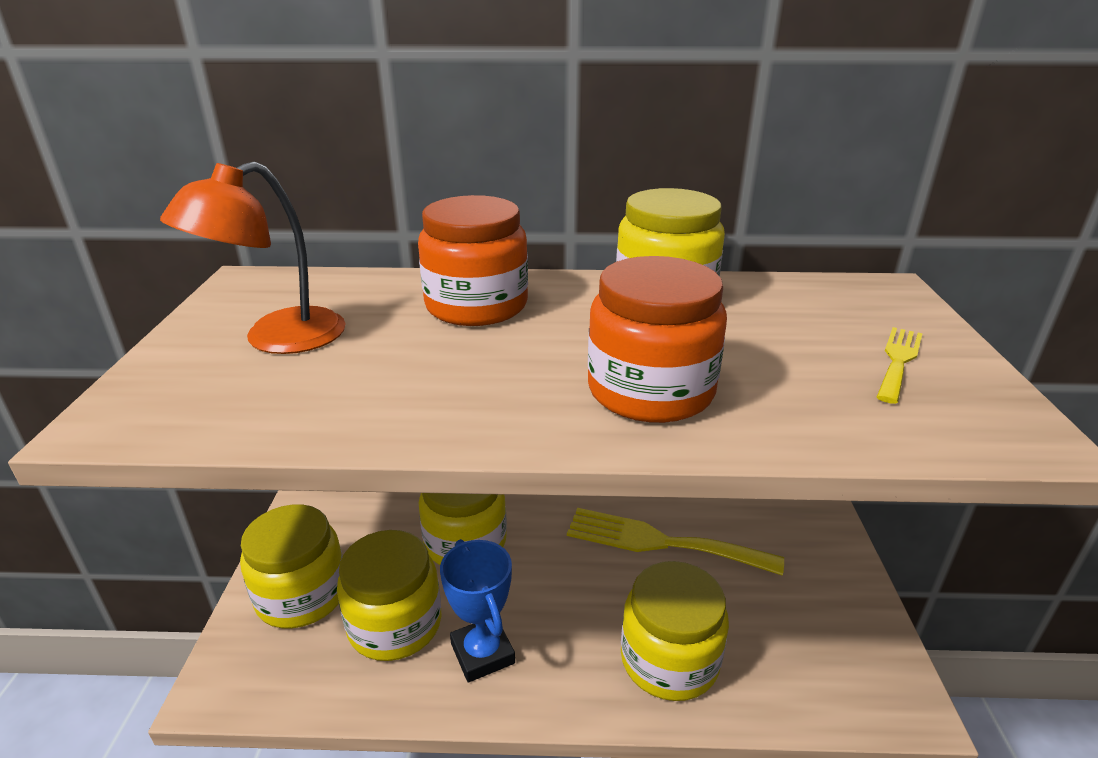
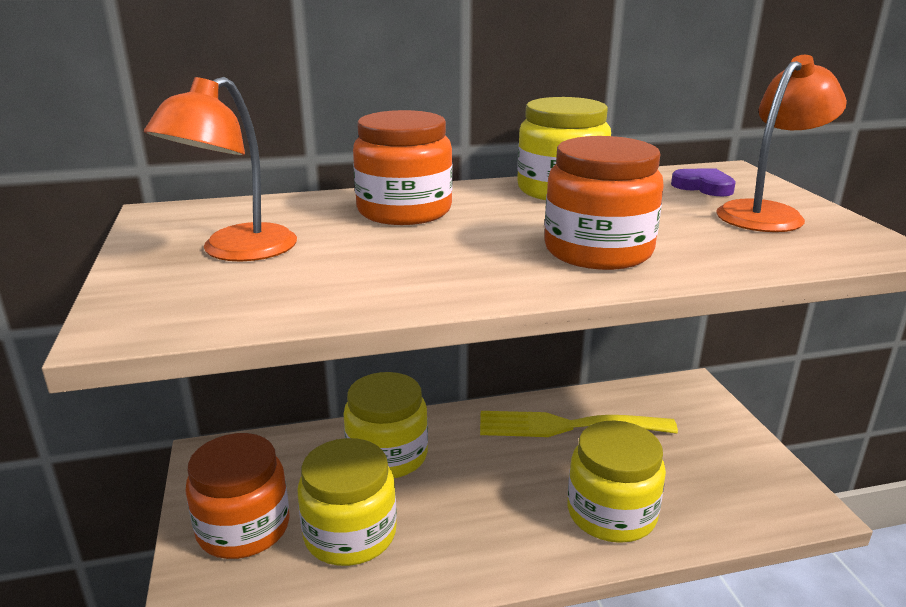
camera: 15 degrees left, 5 degrees down
(302, 595) = (243, 528): yellow jar -> orange jar
(482, 653) = (445, 541): blue trophy -> none
(839, 310) = (703, 187): none -> purple heart
(898, 361) = (768, 213): yellow fork -> orange lamp

